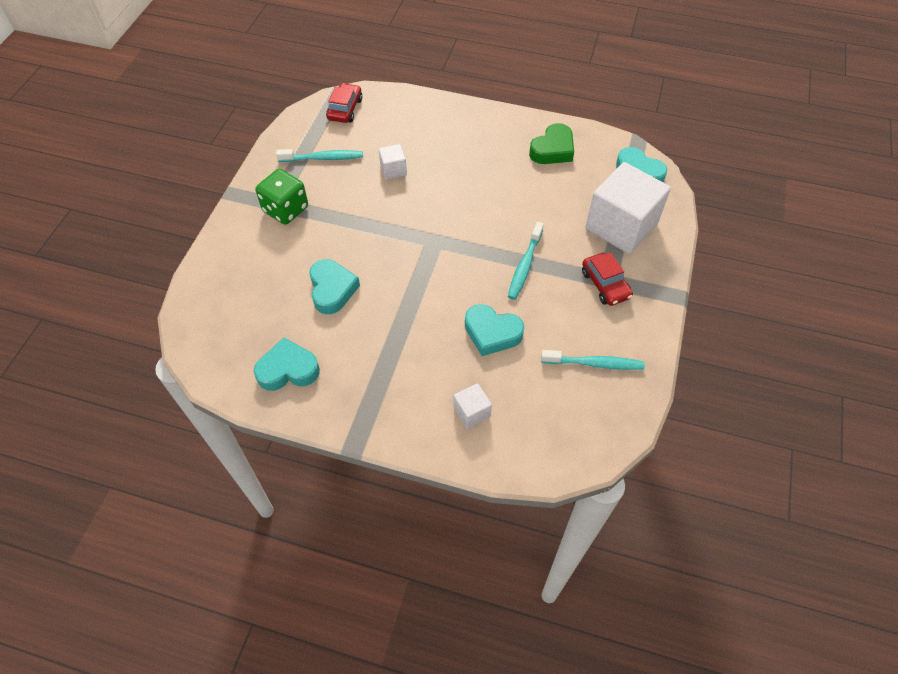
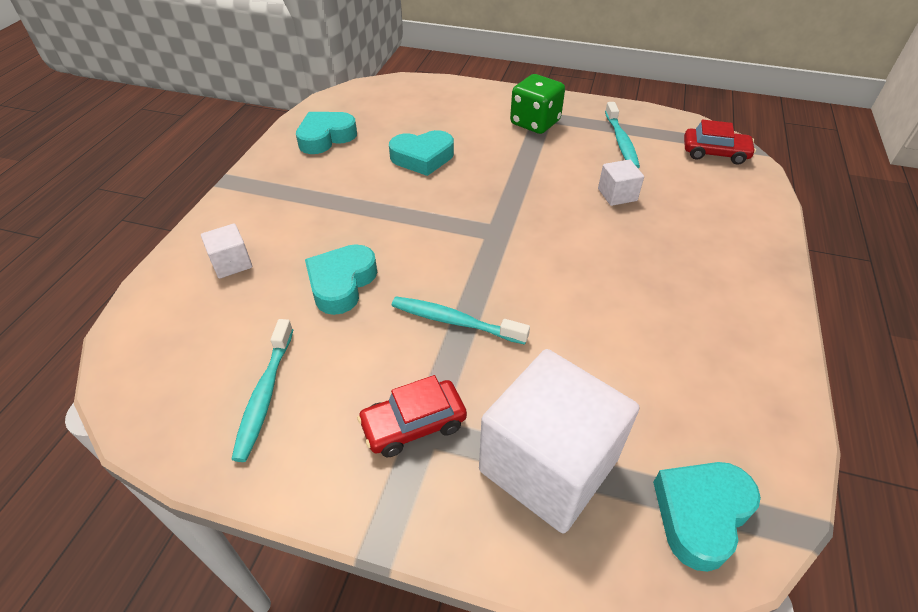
camera: 90 degrees right, 10 degrees down
(288, 370) = (326, 137): turquoise heart -> turquoise heart turned 120 degrees counterclockwise
(552, 149) = (720, 371): green heart -> none

